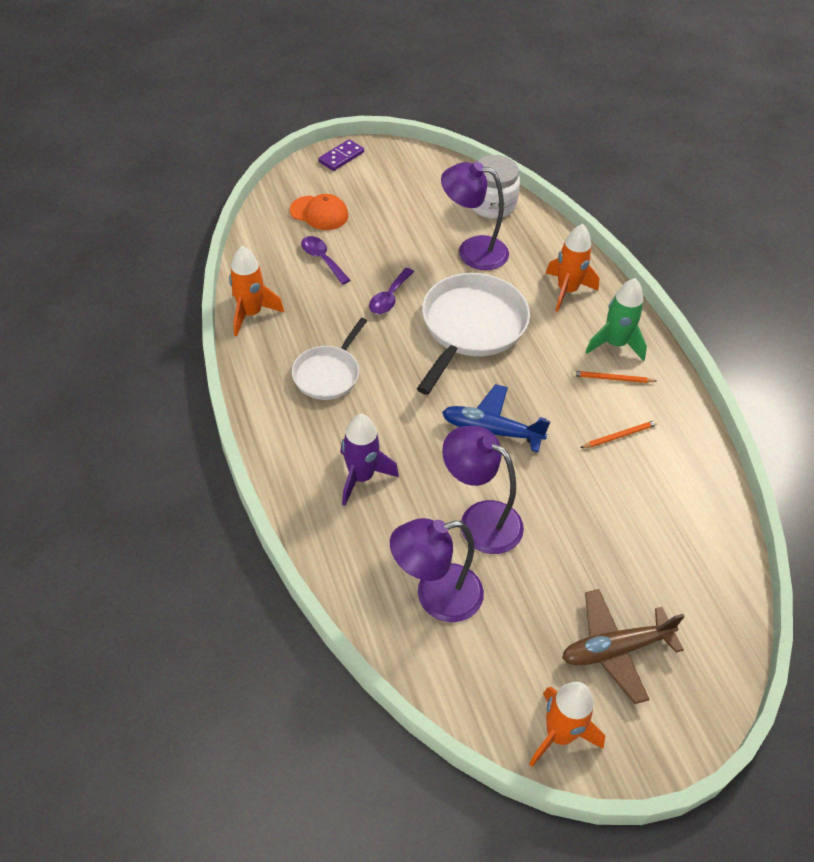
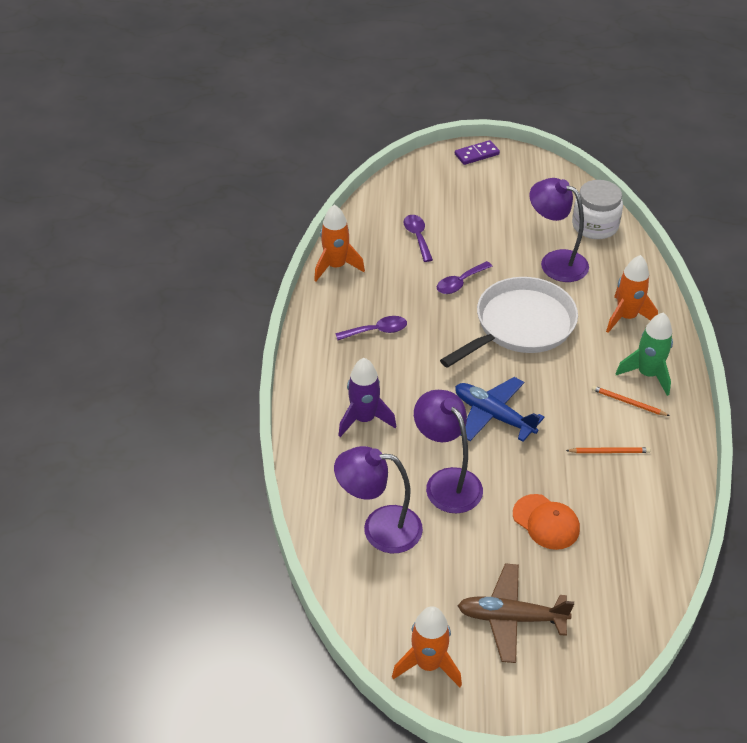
camera: 25 degrees right, 5 degrees down
(319, 213) = (434, 198): orange cap -> orange cap (546, 522)
(328, 374) = (377, 331): white pan -> purple spoon

